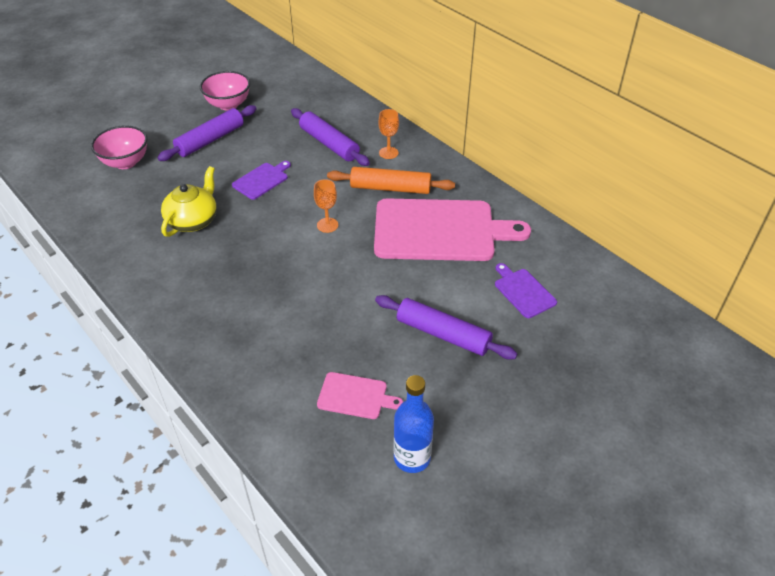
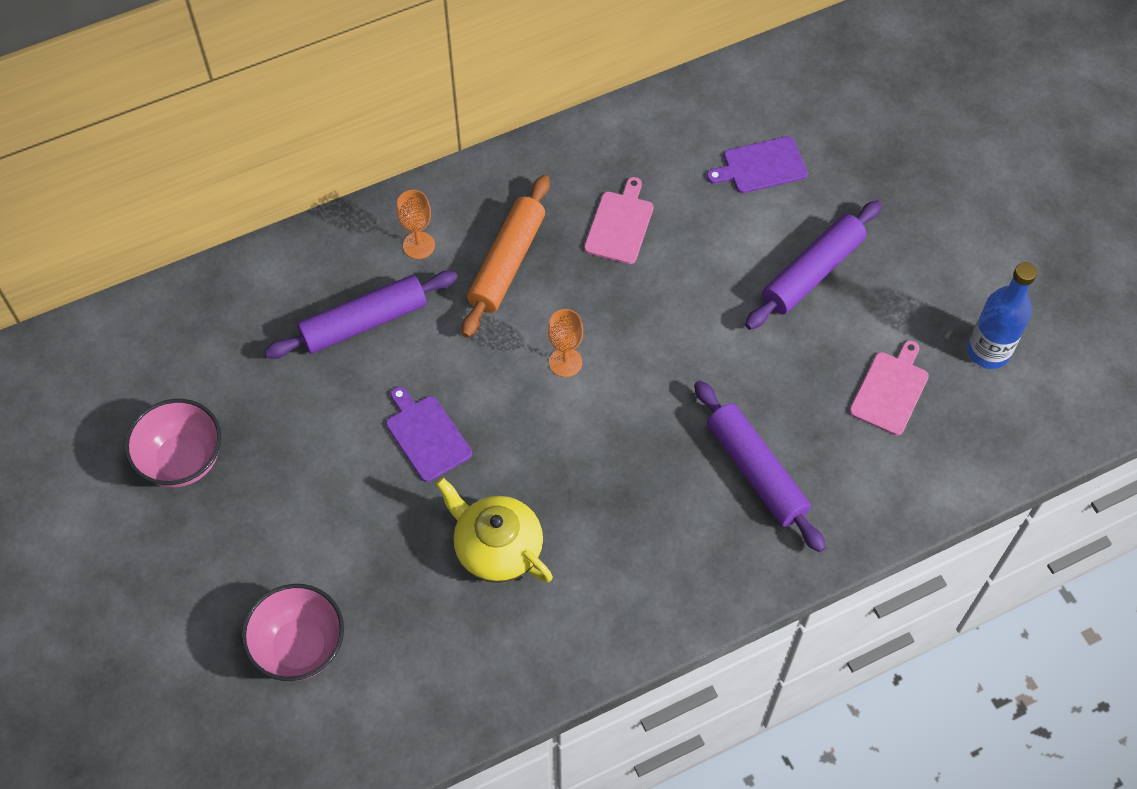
camera: 75 degrees left, 15 degrees up
(210, 140) = (283, 502): purple rolling pin -> purple rolling pin (756, 472)
(440, 230) = (620, 224): pink cutting board -> pink cutting board, size x0.44

